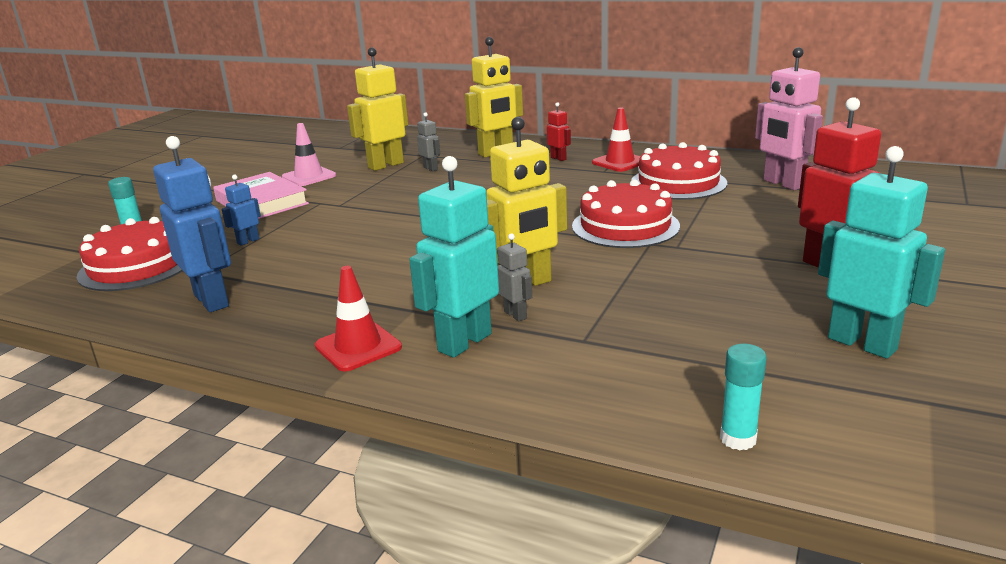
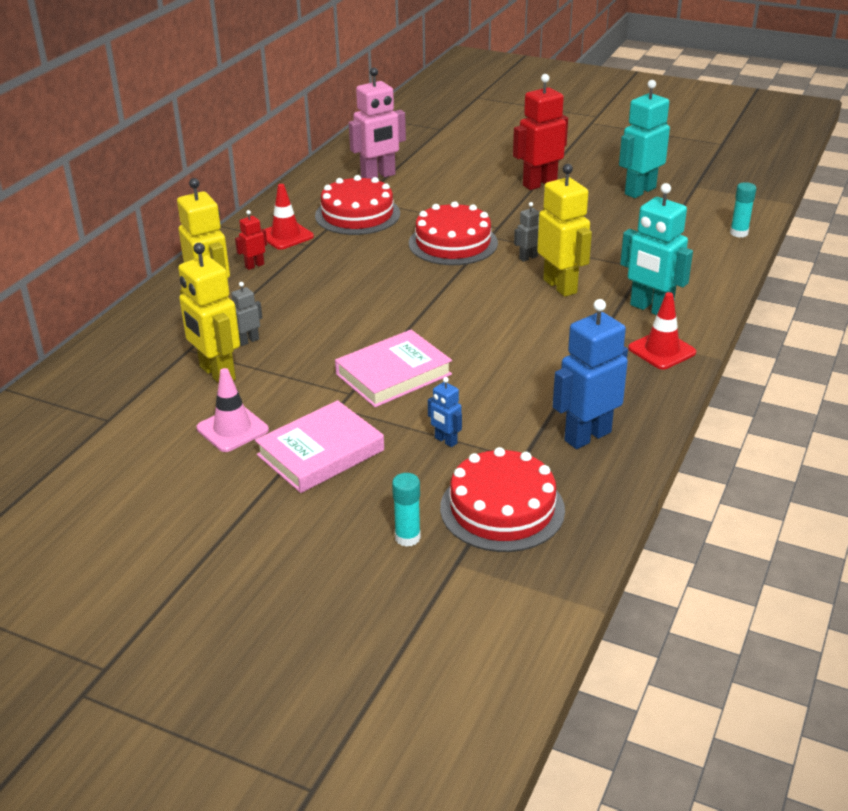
camera: 90 degrees left, 10 degrees up
(361, 217) = (393, 374): none -> pink book
(515, 315) = (610, 290): grey robot -> grey robot (528, 257)

